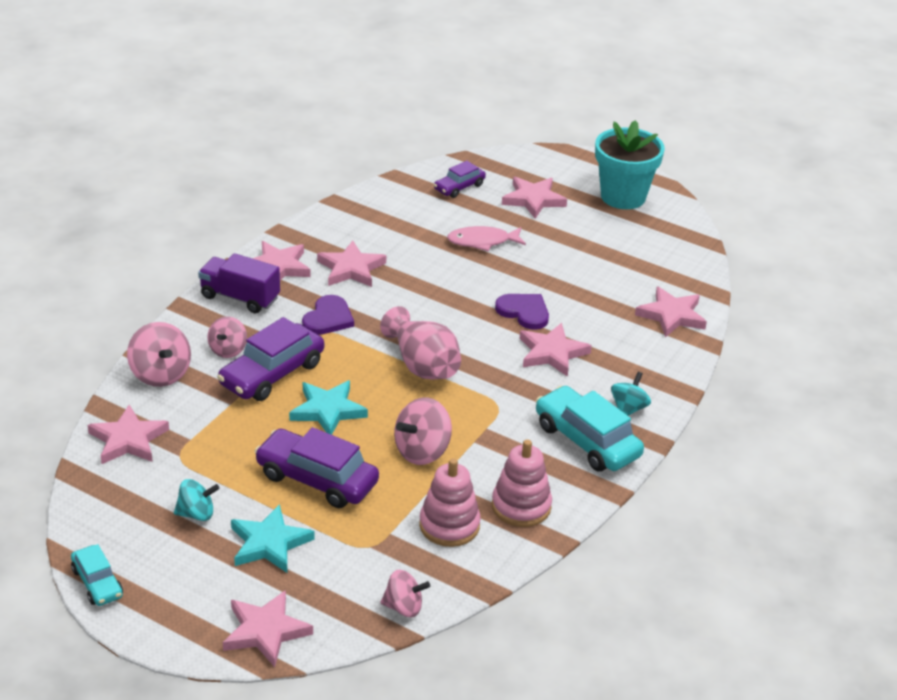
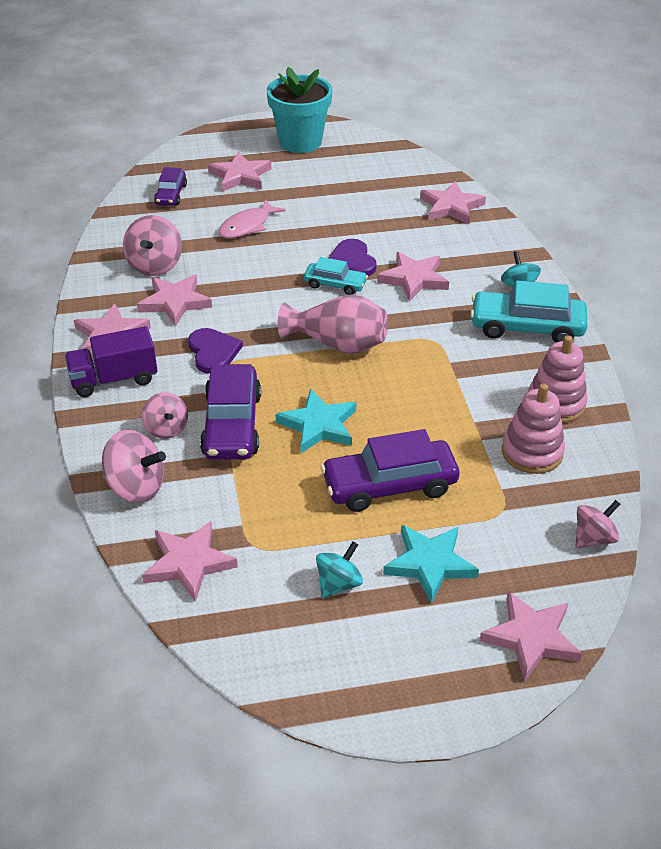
camera: 40 degrees left, 5 degrees up
(97, 583) = (344, 709): turquoise car -> turquoise car (335, 284)
(422, 451) = (433, 410): pink spinning top -> pink spinning top (155, 265)
(524, 312) = (352, 261): purple heart -> purple heart turned 105 degrees counterclockwise

